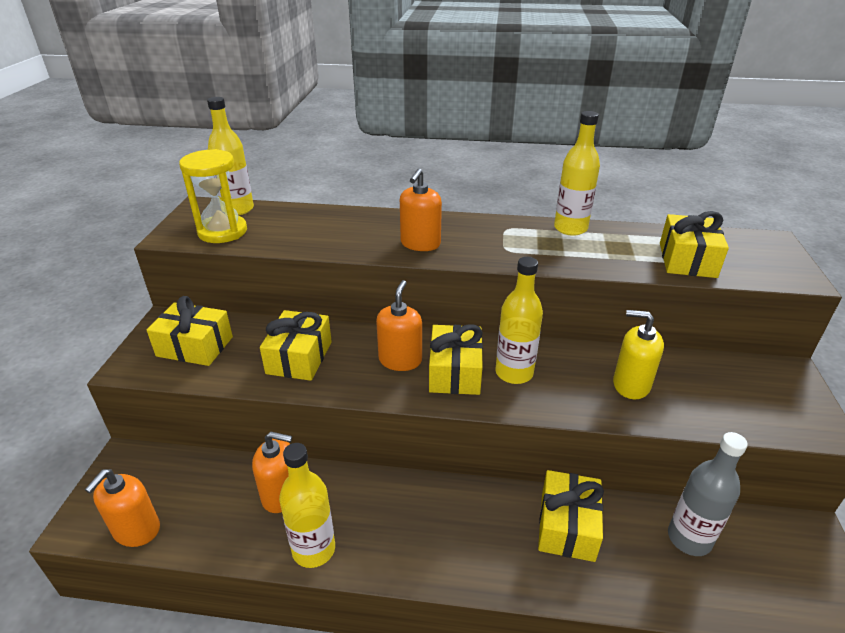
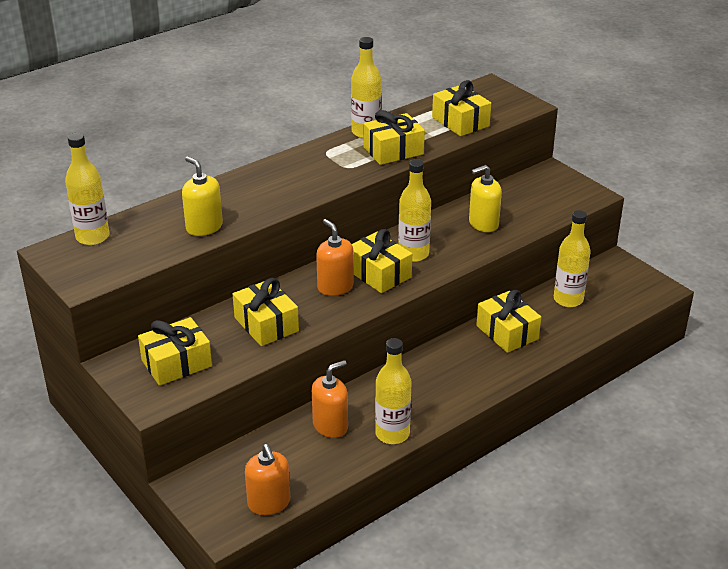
camera: 45 degrees left, 0 degrees up
(222, 232) = (119, 258): yellow hourglass -> none
(313, 239) = (204, 227): none -> yellow soap dispenser
(420, 244) = (286, 192): orange soap dispenser -> none
(572, 255) = (393, 151): none -> yellow gift
(689, 538) = (568, 299): grey bottle -> yellow bottle

